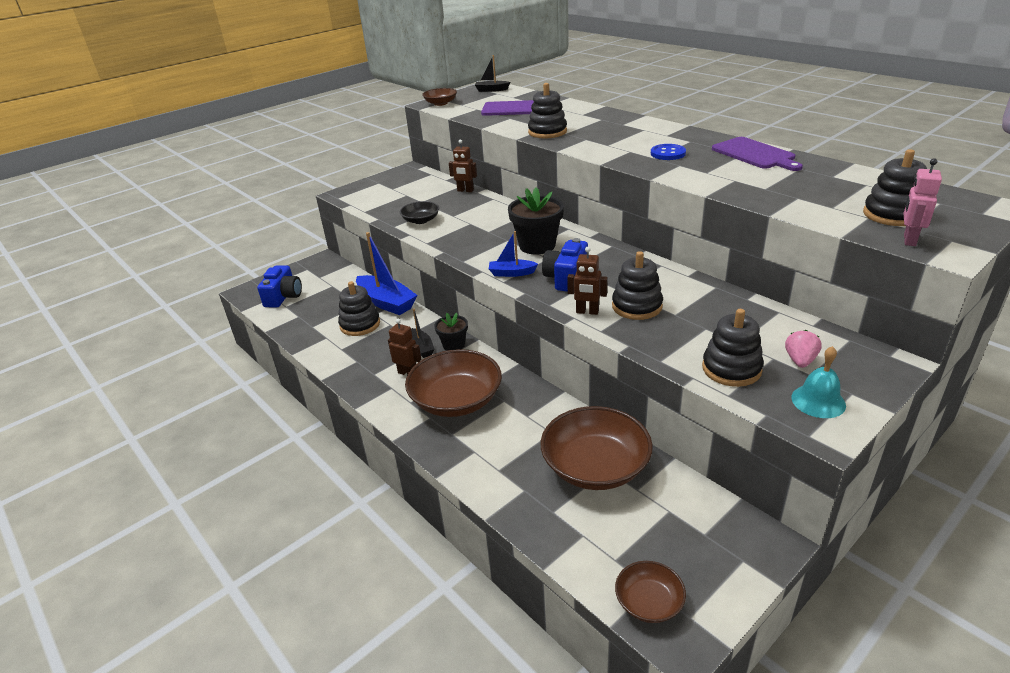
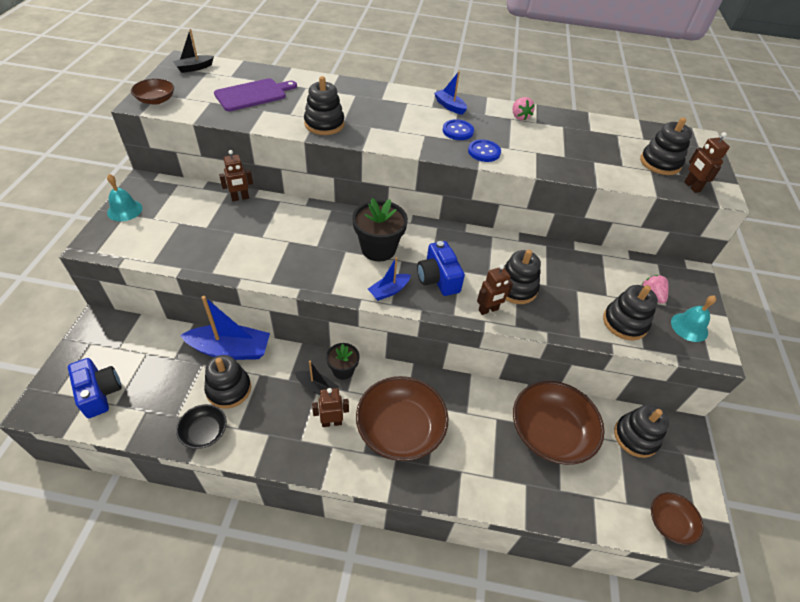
camera: 45 degrees left, 15 degrees up
(380, 180) = (124, 210): none -> turquoise bell
(421, 220) = (233, 254): black bowl -> black bowl (204, 432)
(674, 170) = (484, 152): none -> blue button
(685, 137) = (449, 106): none -> blue boat
(694, 516) = (635, 437): none -> black stacking toy
(755, 154) = (519, 117): purple cutting board -> pink strawberry
(909, 240) = (691, 187): pink robot -> brown robot

